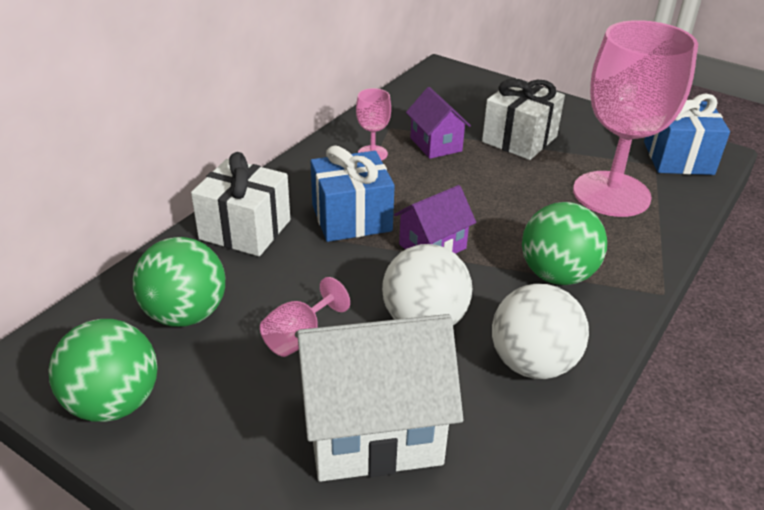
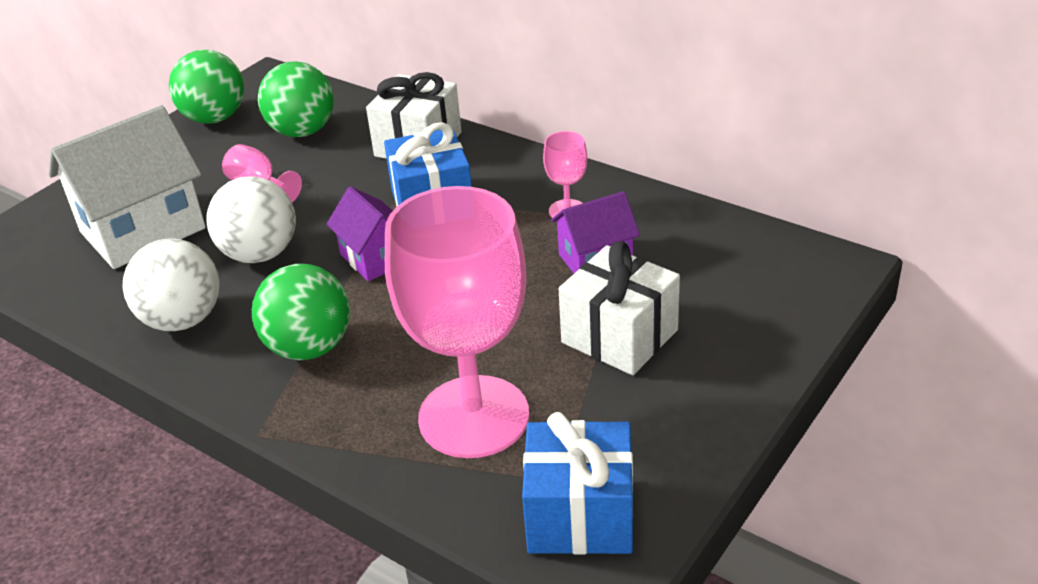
camera: 95 degrees right, 0 degrees up
(373, 430) = (143, 230): white house -> white house turned 60 degrees clockwise

